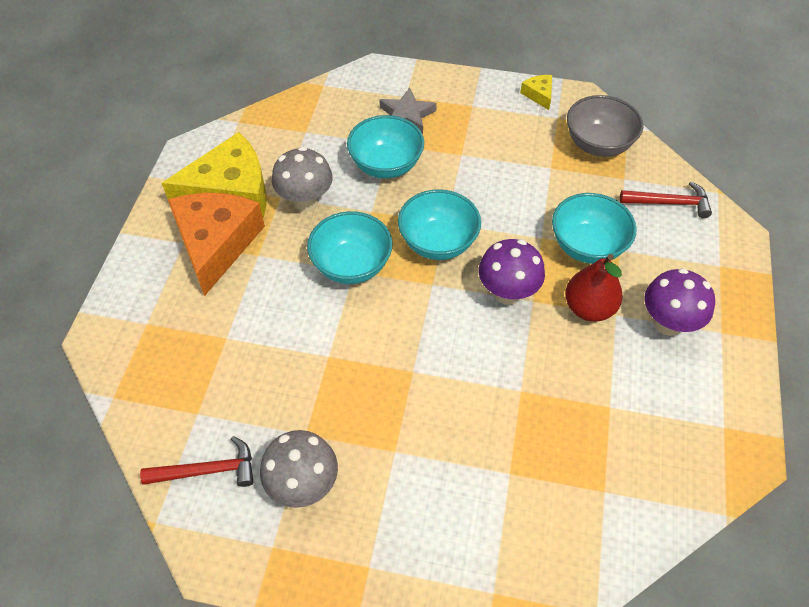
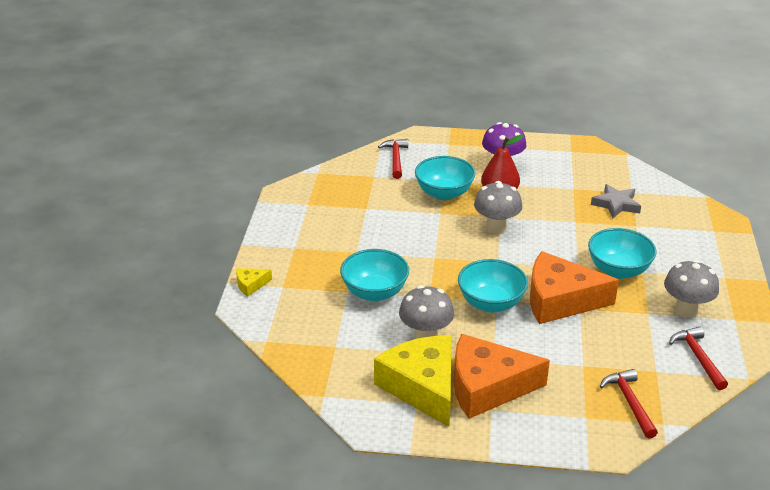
camera: 95 degrees left, 20 degrees down
(155, 371) = (629, 402): none -> red hammer
(347, 337) = (560, 300): none -> orange cheese
(407, 115) = (309, 284): grey star -> grey star (616, 204)
(438, 243) = (456, 260): turquoise bowl -> turquoise bowl (618, 270)
(507, 293) = (496, 227): purple mushroom -> grey mushroom
(539, 95) = (280, 213): yellow cheese -> yellow cheese (251, 285)
(598, 144) = (338, 186): grey bowl -> none

